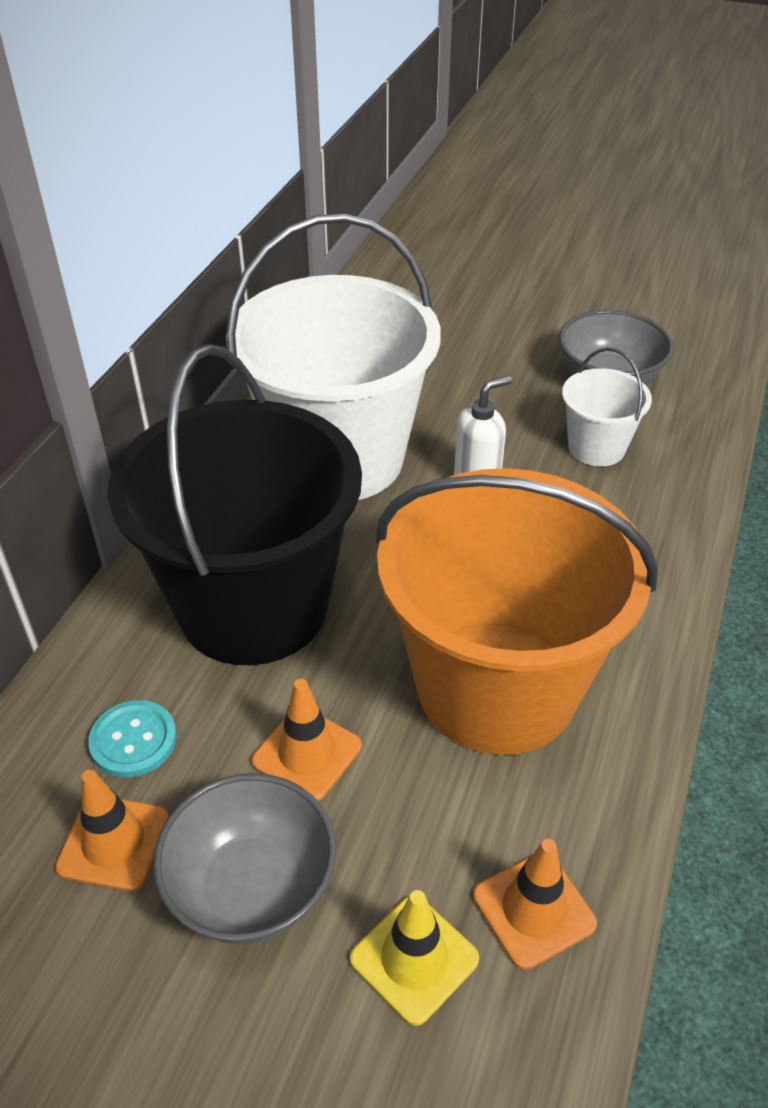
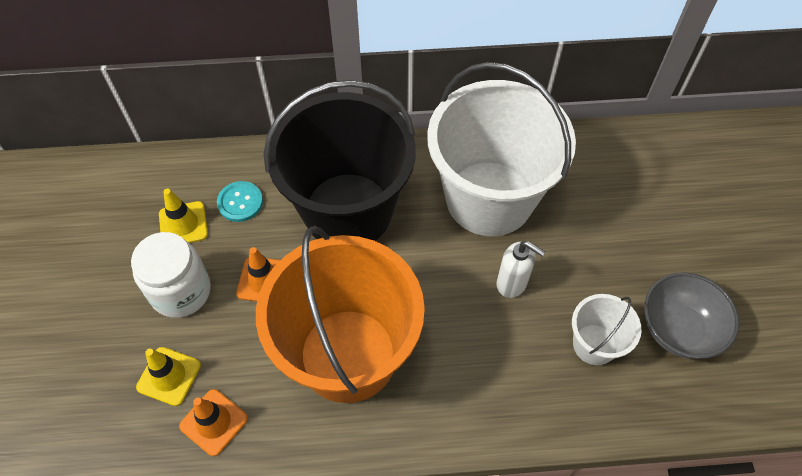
camera: 65 degrees right, 15 degrees up
(114, 842) = (183, 224): orange traffic cone -> yellow traffic cone
(252, 888) = (181, 291): grey bowl -> white jar

